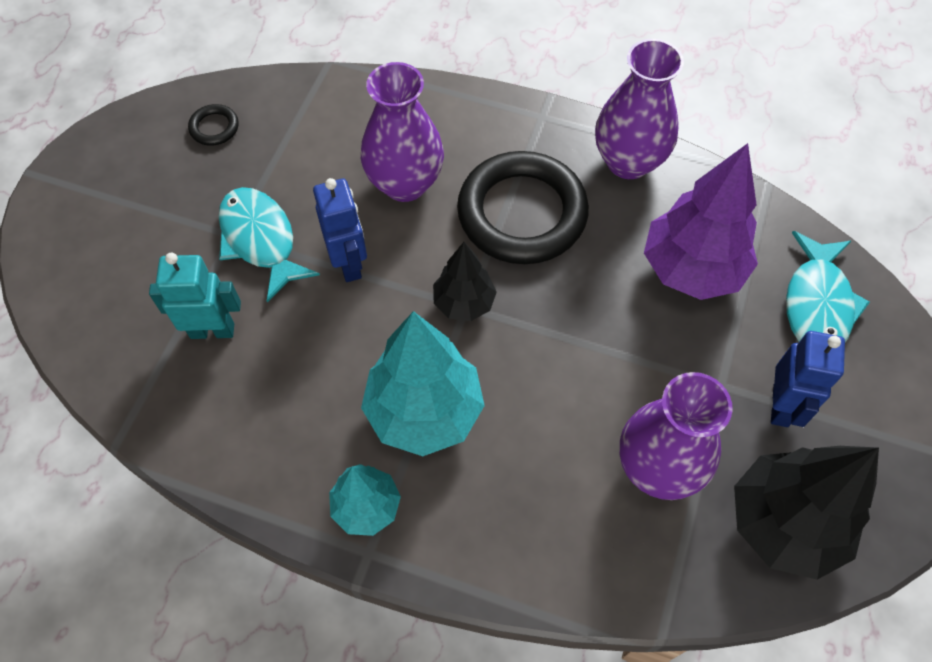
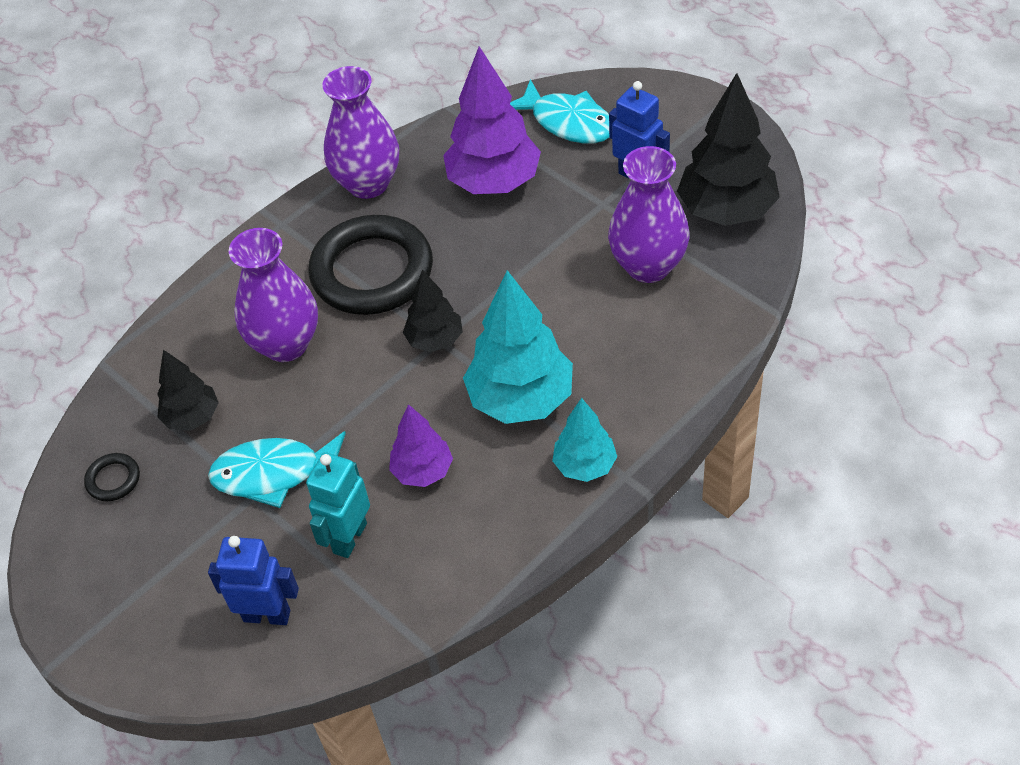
camera: 60 degrees left, 10 degrees down
(297, 151) = (192, 417): none -> black tree
(306, 359) = (422, 471): none -> purple tree
(349, 263) = (344, 411): blue robot -> blue robot (267, 615)

